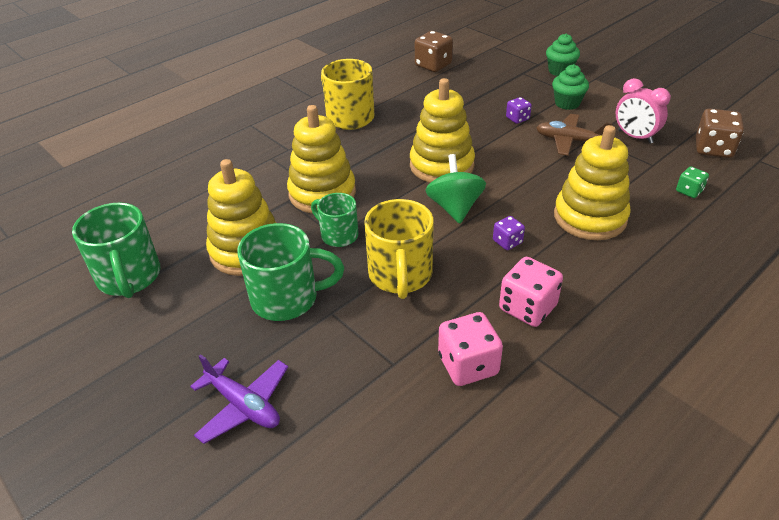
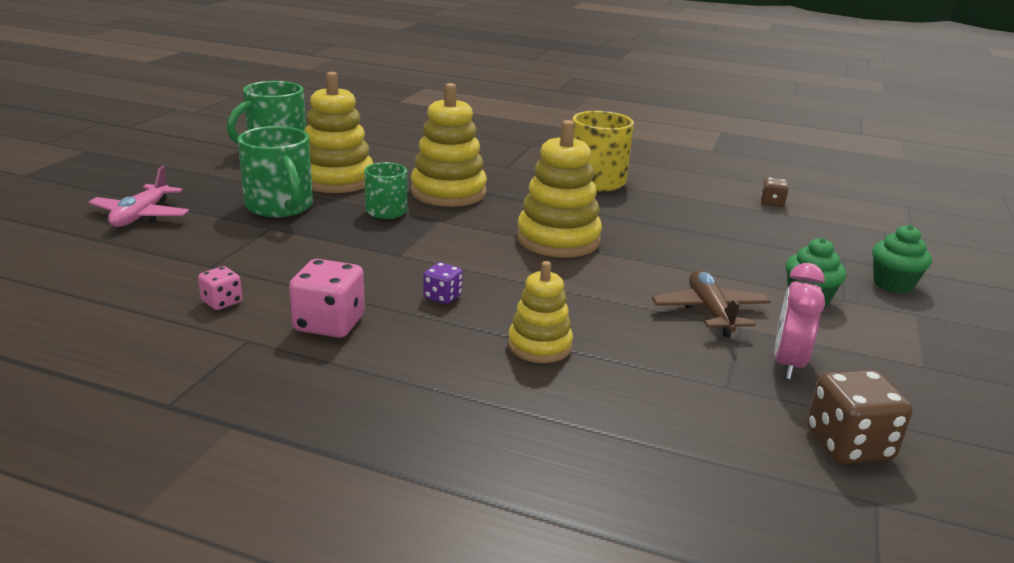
camera: 60 degrees right, 15 degrees down
(243, 405) = (141, 215): purple plane -> pink plane
(400, 275) = (343, 248): yellow mug -> none
(433, 65) = (772, 203): brown dice -> brown dice, size x0.56
(454, 208) = (482, 258): green spinning top -> none
(468, 365) = (222, 302): pink dice -> pink dice, size x0.56
(517, 118) = (718, 270): purple dice -> none
(590, 217) = (539, 346): yellow stacking toy -> yellow stacking toy, size x0.61
(689, 191) = (688, 426): green dice -> none

